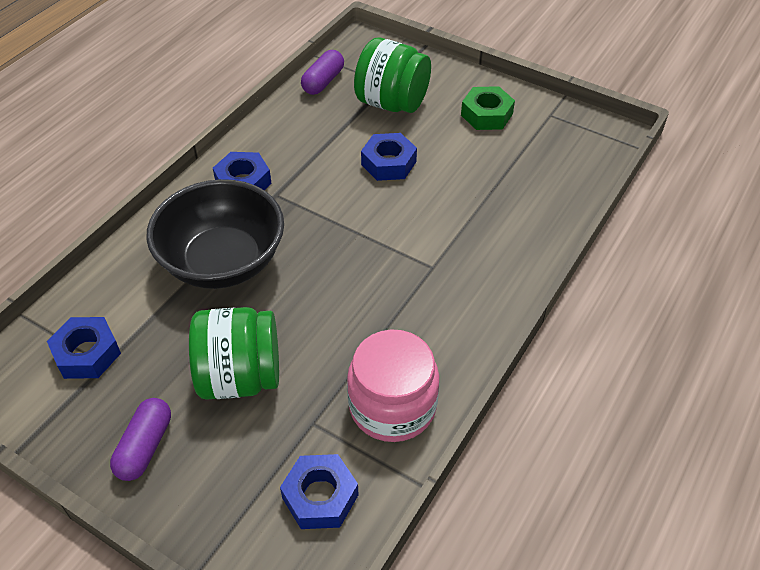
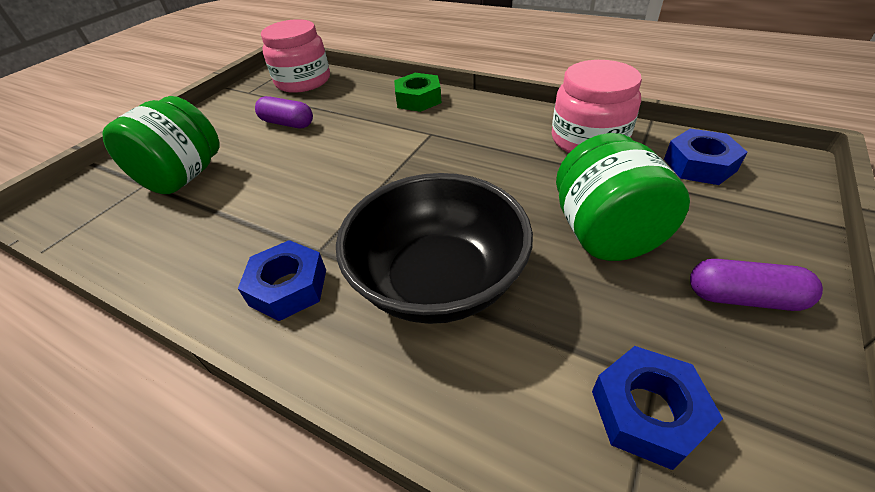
camera: 90 degrees left, 5 degrees down
(323, 81) = (105, 237): purple capsule -> purple capsule (287, 123)
(388, 163) = (285, 169): blue nut -> none
(486, 114) = (233, 120): green nut -> green nut (418, 99)
(574, 155) = (303, 81): none -> pink jar

